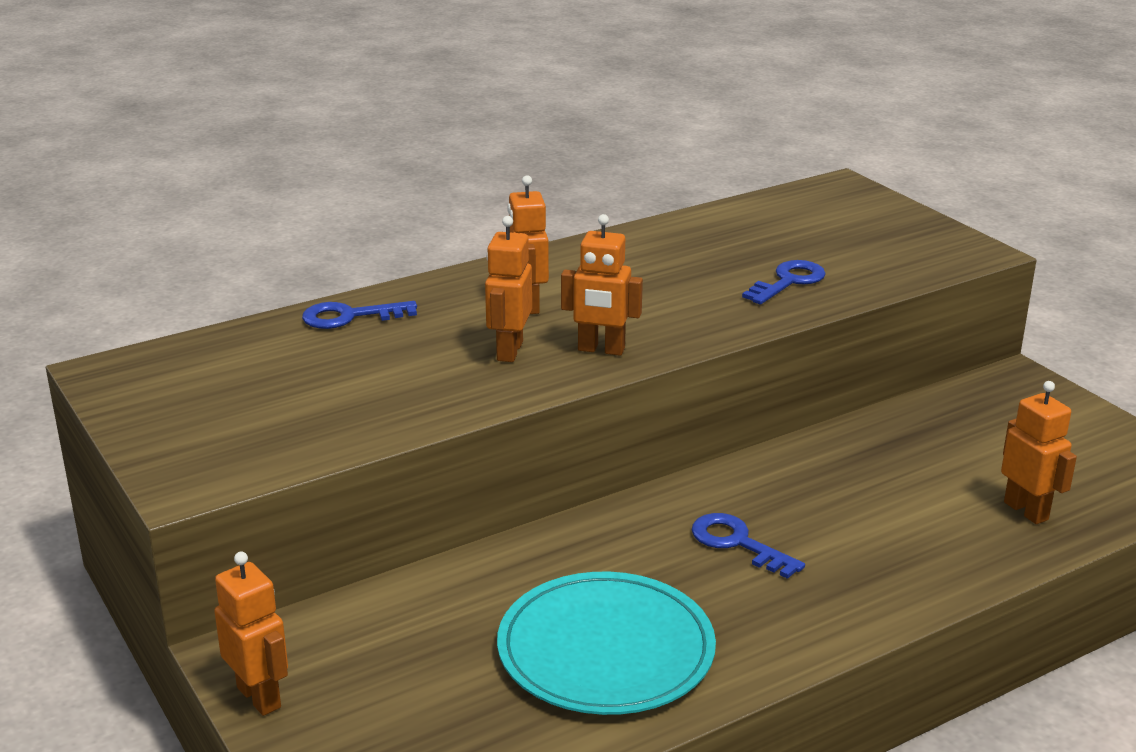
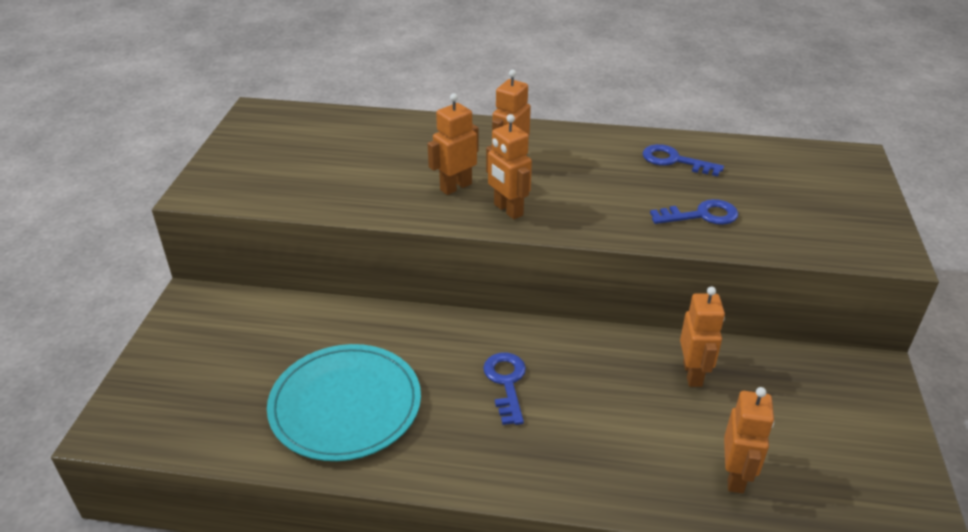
camera: 40 degrees right, 10 degrees up
(259, 697) = (168, 328): orange robot -> orange robot (693, 374)
(350, 317) = (406, 127): blue key -> blue key (674, 161)

